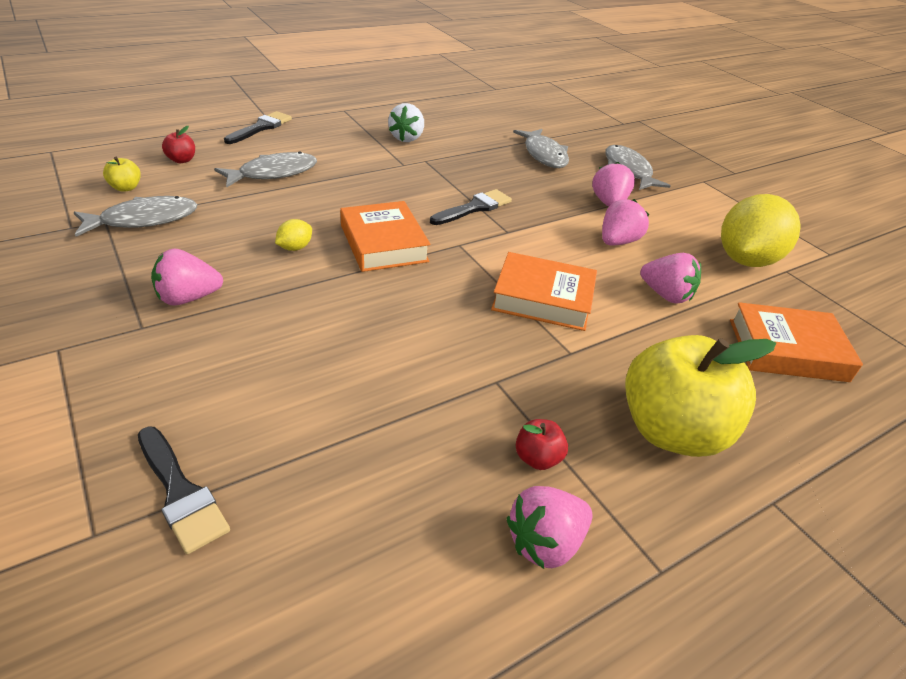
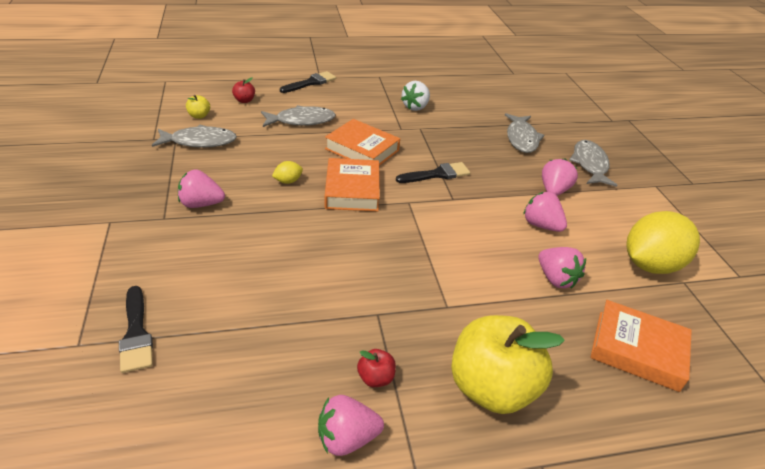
camera: 20 degrees right, 0 degrees up
(543, 298) = (450, 259): orange book -> orange book (362, 149)
(617, 242) = (541, 225): pink strawberry -> pink strawberry turned 105 degrees counterclockwise

